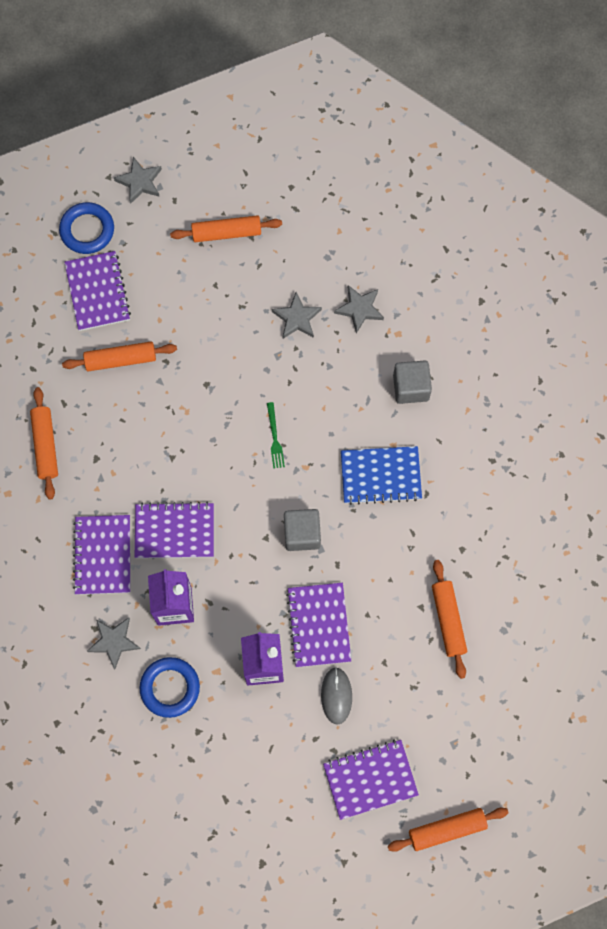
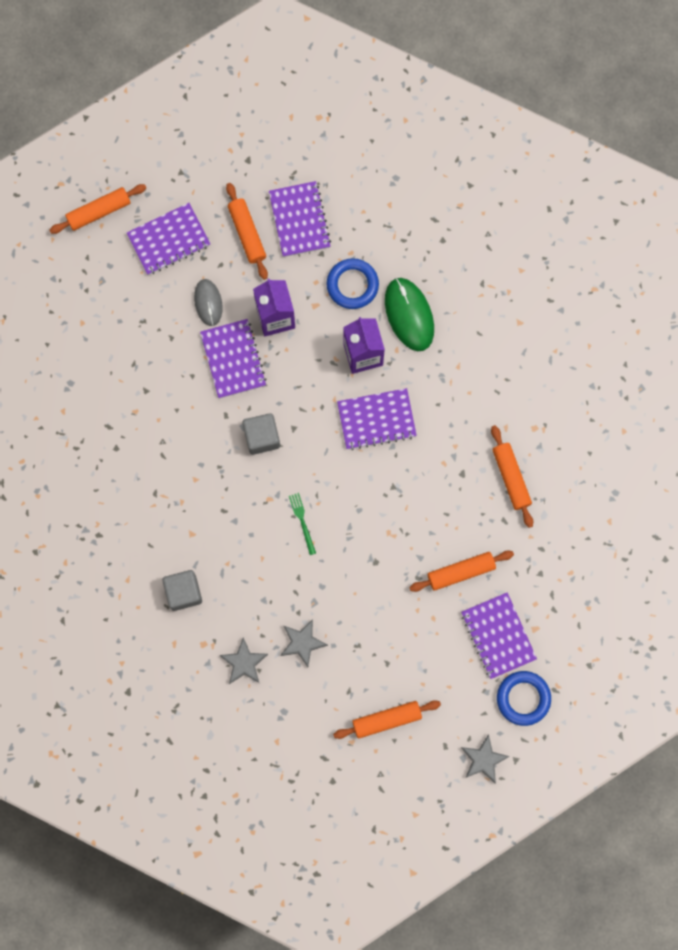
camera: 170 degrees right, 5 degrees up
(103, 555) = (435, 387): purple notebook -> purple notebook (299, 220)
(114, 642) = (409, 315): grey star -> green mouse
(380, 476) = (199, 502): blue notebook -> none
(448, 620) = (120, 383): orange rolling pin -> orange rolling pin (247, 234)

